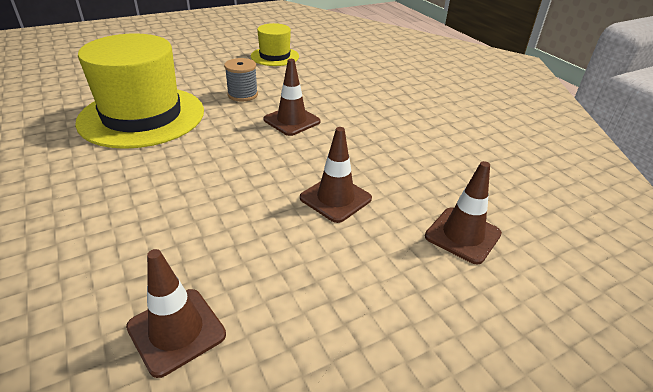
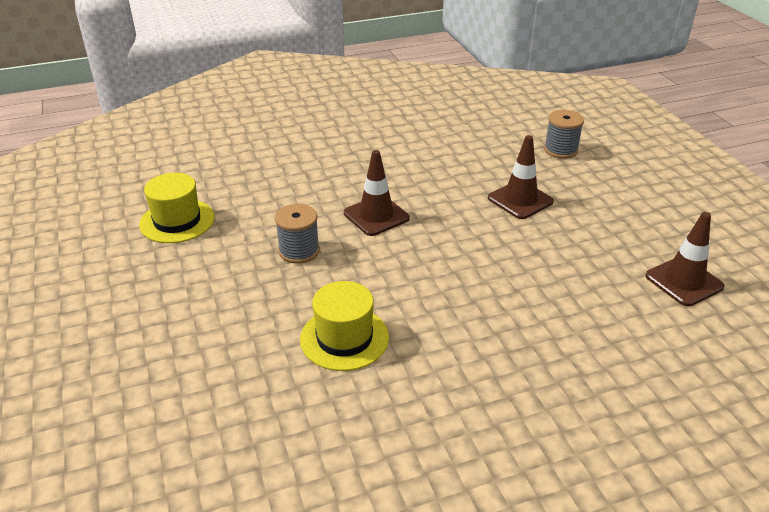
camera: 80 degrees left, 0 degrees up
(142, 116) = (344, 338): yellow hat -> yellow hat, size x0.52
(462, 235) = (560, 150): brown traffic cone -> grey spool

